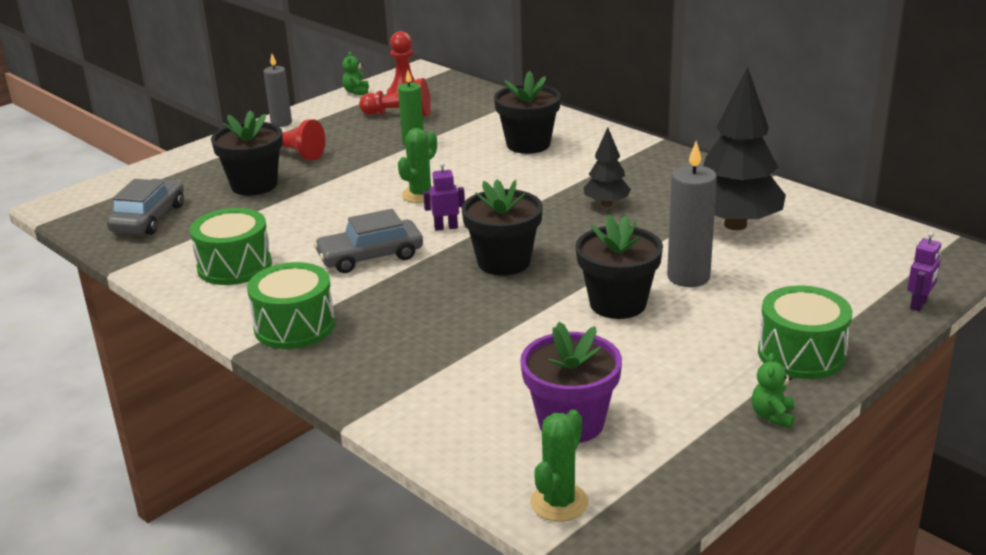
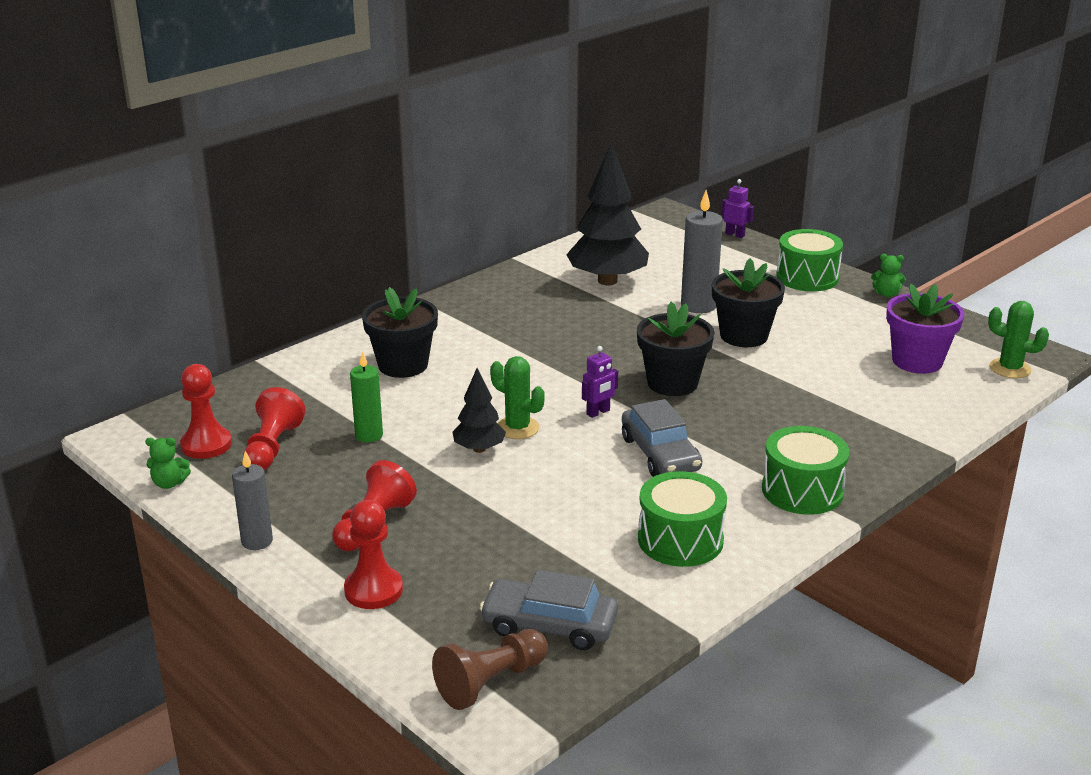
camera: 90 degrees left, 0 degrees up
(99, 202) = (491, 682): none -> brown pawn
(213, 161) = (373, 590): none -> red pawn
(254, 185) = (464, 546): black flower pot -> none
(446, 227) = (598, 412): purple robot -> purple robot turned 120 degrees counterclockwise
(606, 204) = (558, 331): black tree -> black tree (479, 449)

